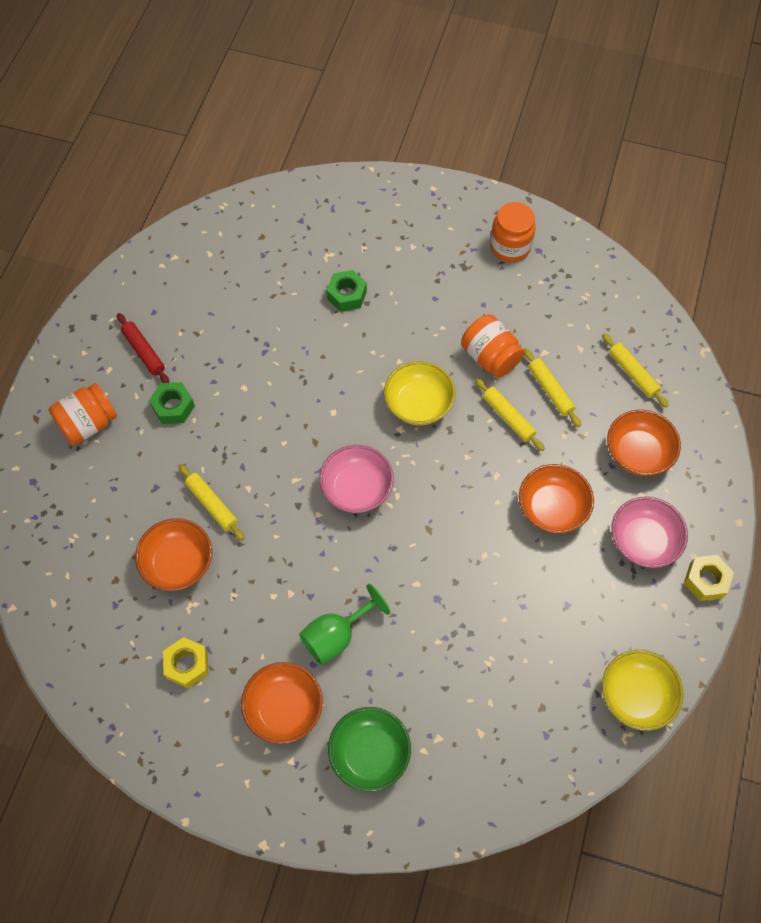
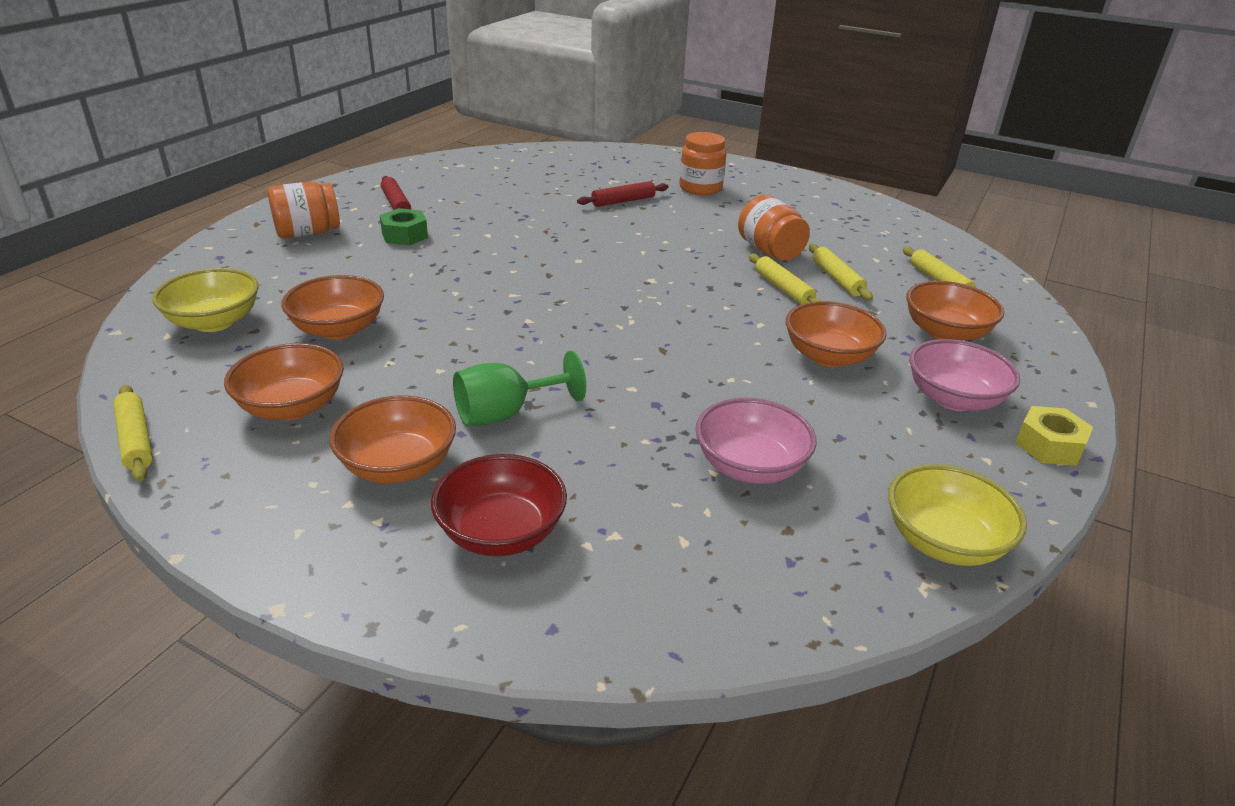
camera: 10 degrees right, 30 degrees down
(187, 665) = (292, 407): yellow nut -> orange bowl
(212, 504) = (406, 296): yellow rolling pin -> yellow rolling pin (136, 440)
(347, 295) = (623, 201): green nut -> red rolling pin
(357, 489) = (584, 310): pink bowl -> pink bowl (750, 467)
(369, 753) = (501, 532): green bowl -> red bowl
(418, 404) = (678, 267): yellow bowl -> yellow bowl (214, 322)
(510, 247) = (804, 197): orange jar -> orange jar (700, 188)

